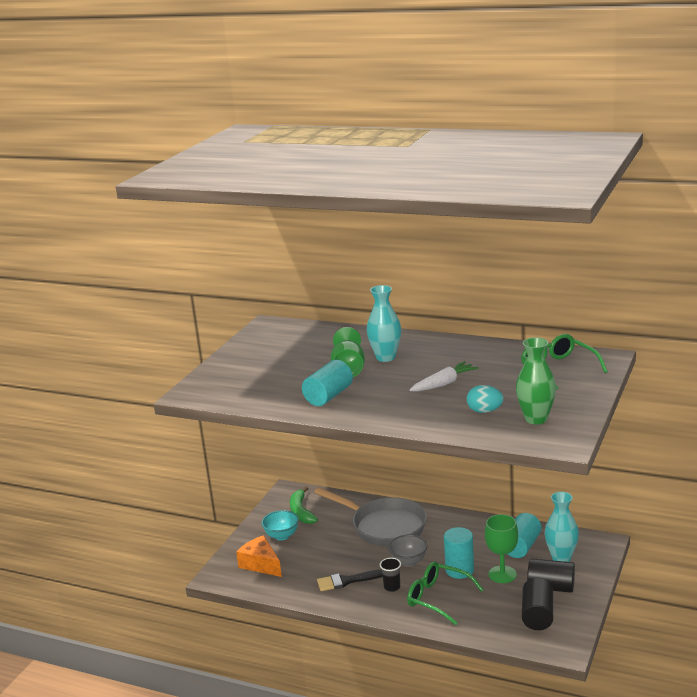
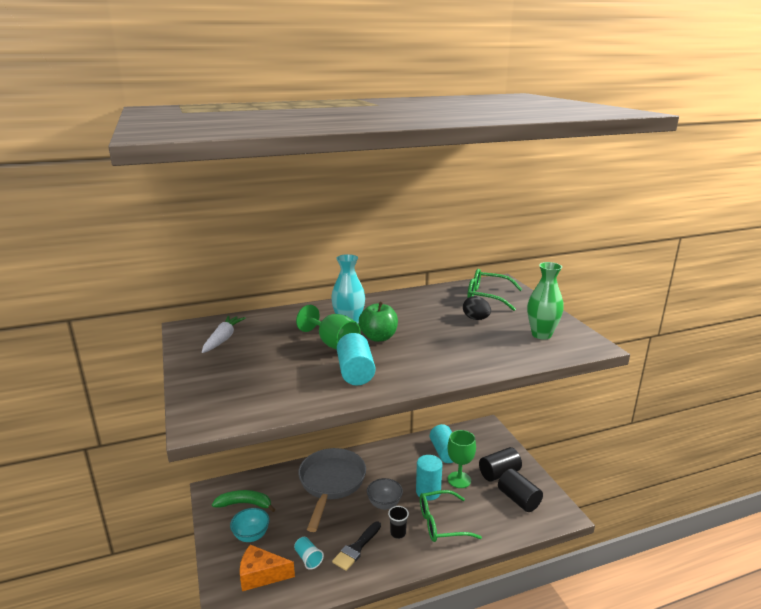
camera: 45 degrees left, 0 degrees up
(301, 512) = (245, 504): green banana -> green banana turned 150 degrees clockwise
(304, 570) = (308, 558): none -> turquoise cup
(384, 526) = (331, 483): grey pan -> grey pan turned 75 degrees counterclockwise
(391, 375) = (378, 337): none -> green apple
(444, 384) = (431, 331): white carrot -> white carrot (223, 339)
(485, 411) = (498, 341): turquoise egg -> none
(504, 386) = (476, 319): none -> black egg
(561, 558) = (478, 448): turquoise vase -> none

